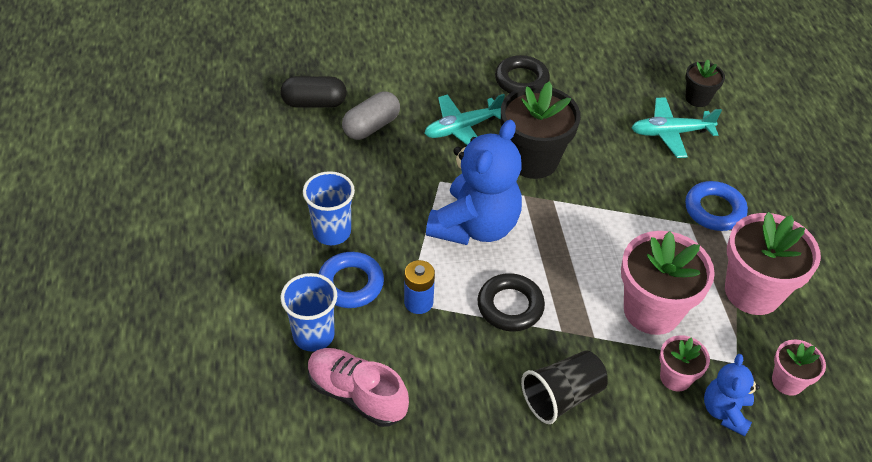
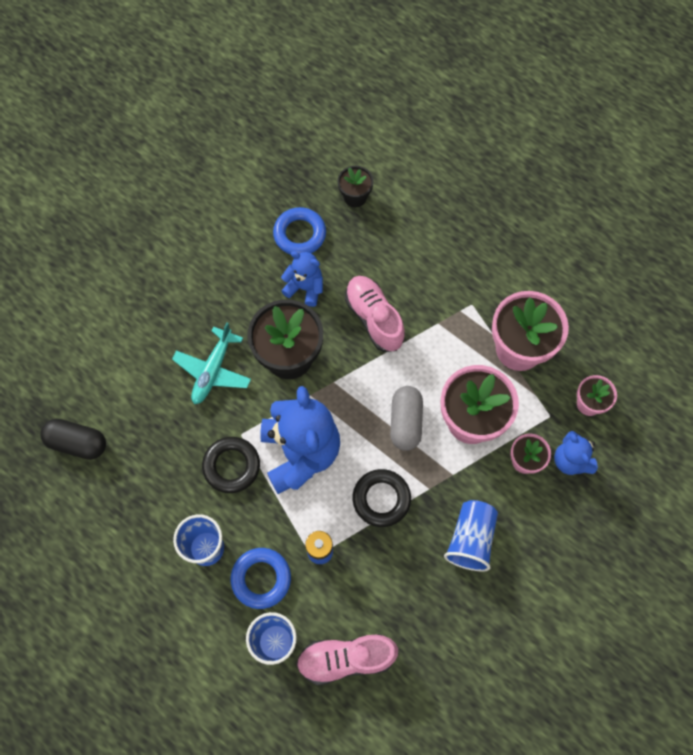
camera: 40 degrees left, 20 degrees up
(314, 103) = (77, 443): black capsule -> black capsule turned 60 degrees clockwise
(371, 126) = (143, 427): grey capsule -> grey capsule (405, 422)
(521, 80) = (215, 285): black ring -> black ring (231, 466)
(562, 396) = (470, 539): black cup -> blue cup
(593, 127) = (305, 288): none -> blue teddy bear
(633, 183) = (374, 318): none -> pink shoe
(670, 133) = (362, 248): turquoise plane -> none
(714, 210) = (444, 297): blue ring -> blue ring (299, 234)

